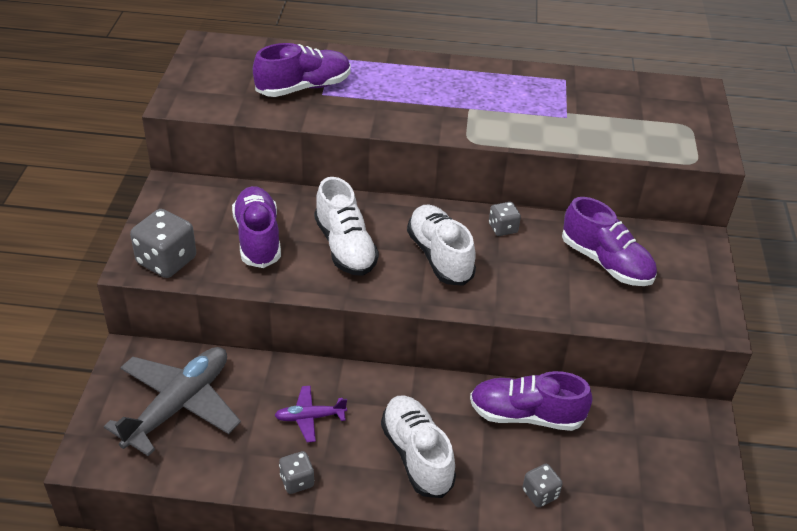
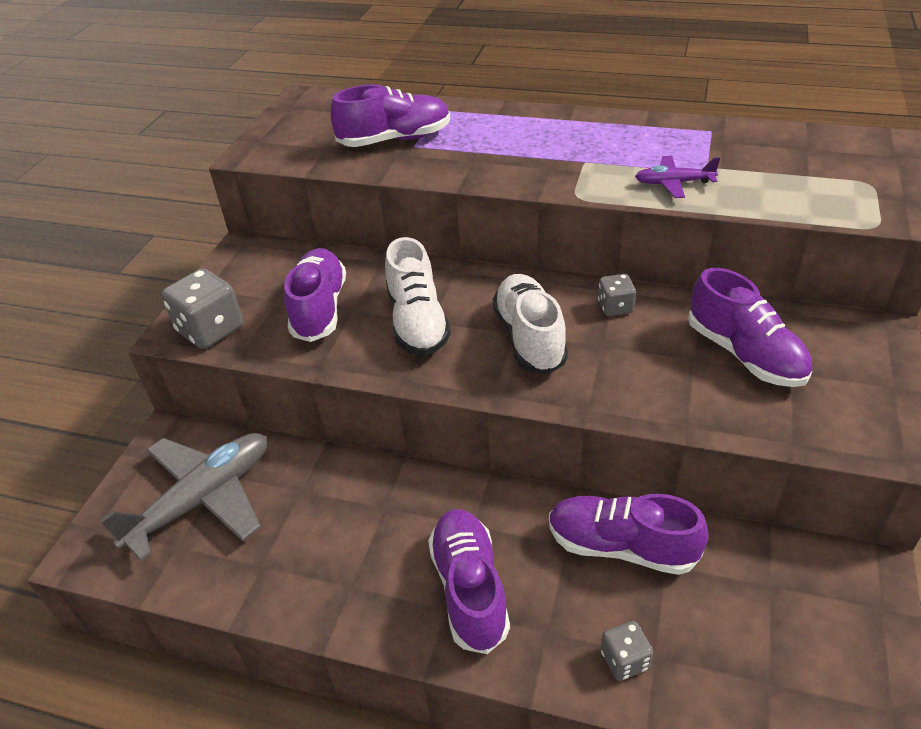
camera: 15 degrees right, 0 degrees up
(297, 481) = (313, 609): grey dice -> none
(310, 417) = (349, 527): purple plane -> purple plane (673, 183)
(416, 455) = (469, 589): white shoe -> purple shoe

